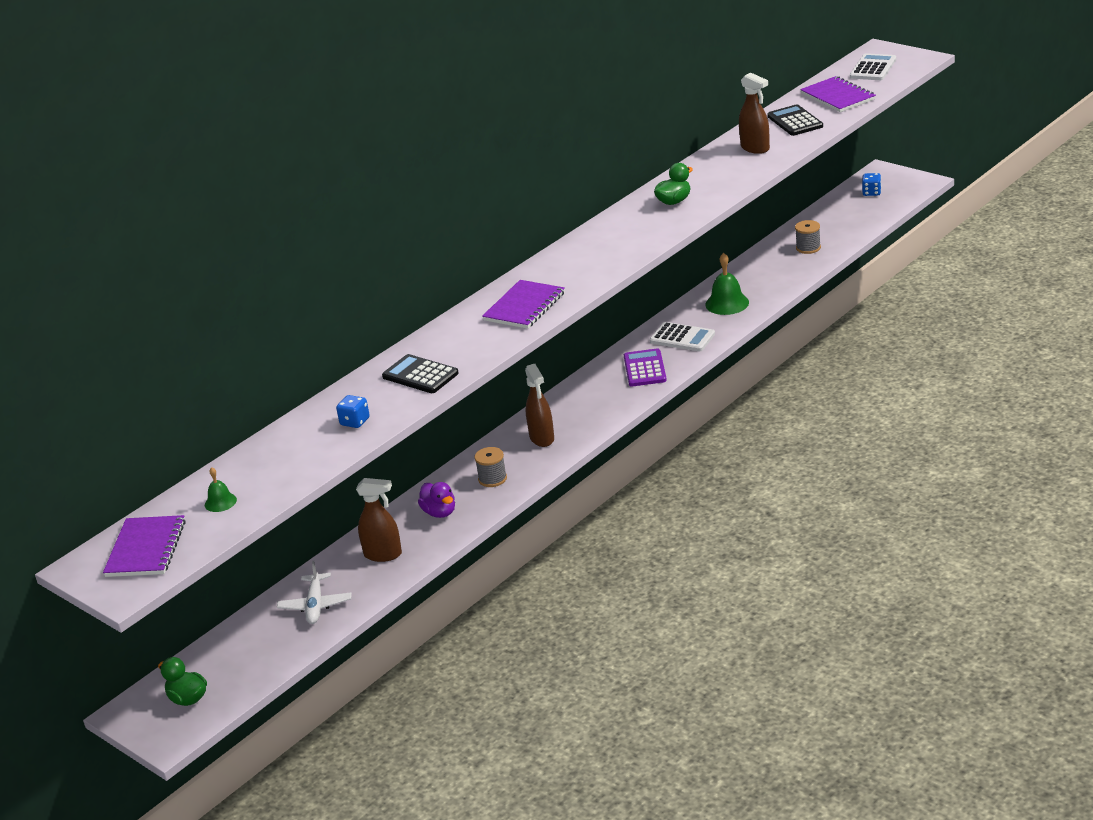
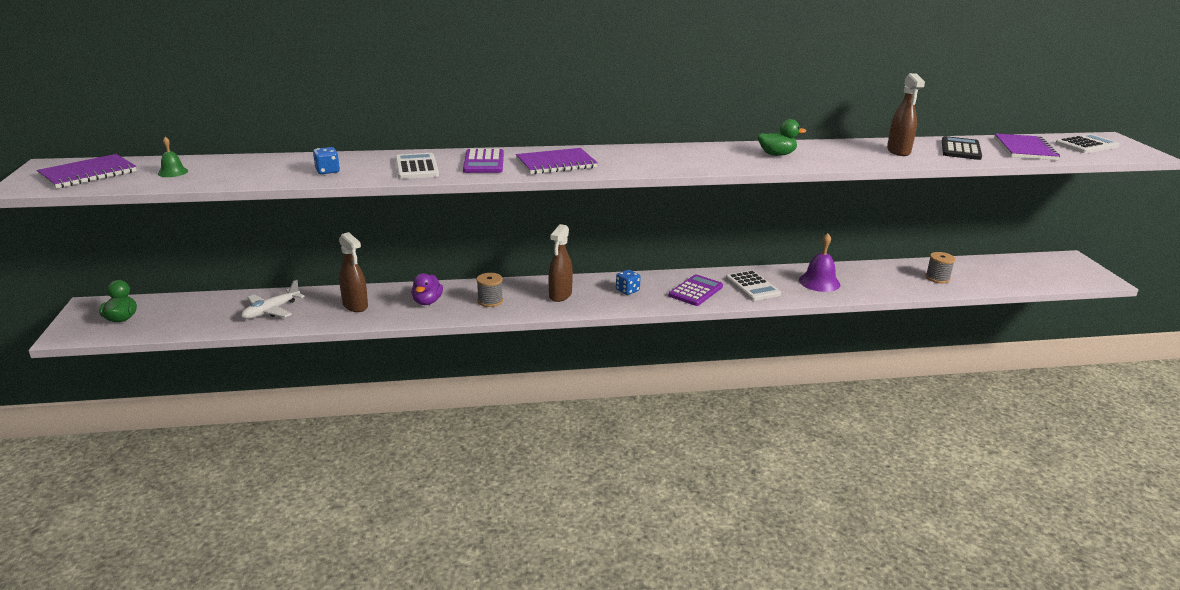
camera: 35 degrees right, 5 degrees down
(420, 375) = (416, 167): black calculator -> white calculator
(464, 339) = (483, 162): none -> purple calculator
(727, 303) = (819, 282): green bell -> purple bell
(871, 192) = (1044, 268): blue dice -> blue dice (627, 290)

